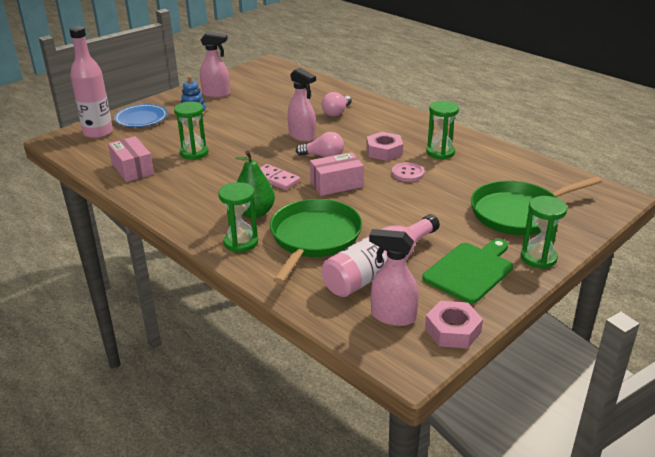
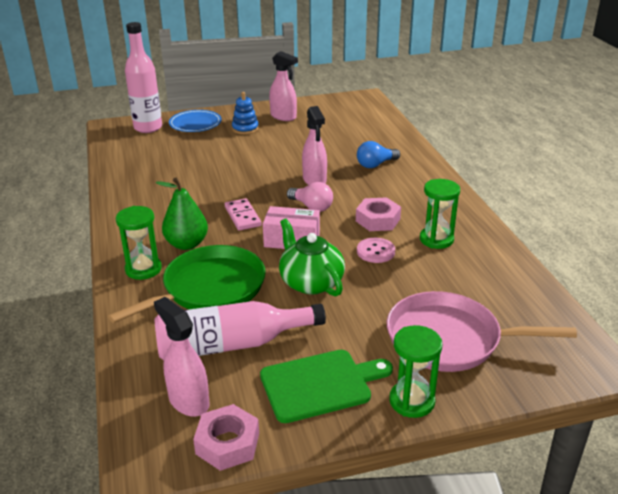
camera: 30 degrees right, 0 degrees up
(132, 169) = (137, 169): pink box -> none
(194, 153) = (202, 169): green hourglass -> none
(336, 112) = (375, 165): pink light bulb -> blue light bulb
(385, 208) = (310, 282): none -> green teapot
(519, 213) = (449, 339): green pan -> pink pan

